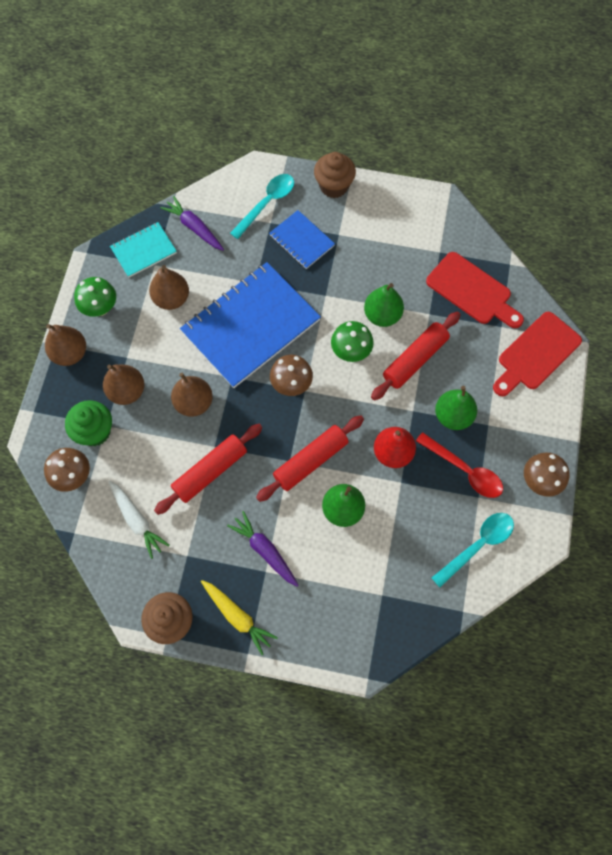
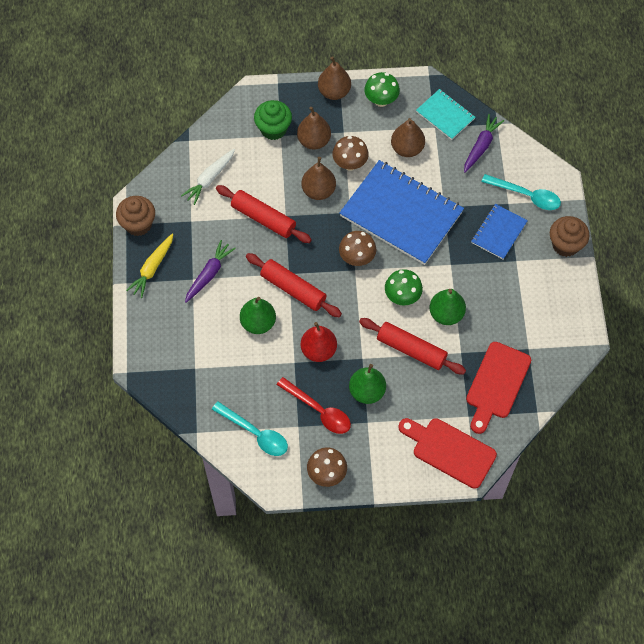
camera: 75 degrees right, 5 degrees down
(73, 476) = (233, 126): brown mushroom -> brown mushroom (350, 164)
(465, 470) = (319, 410): red spoon -> red spoon turned 75 degrees counterclockwise

